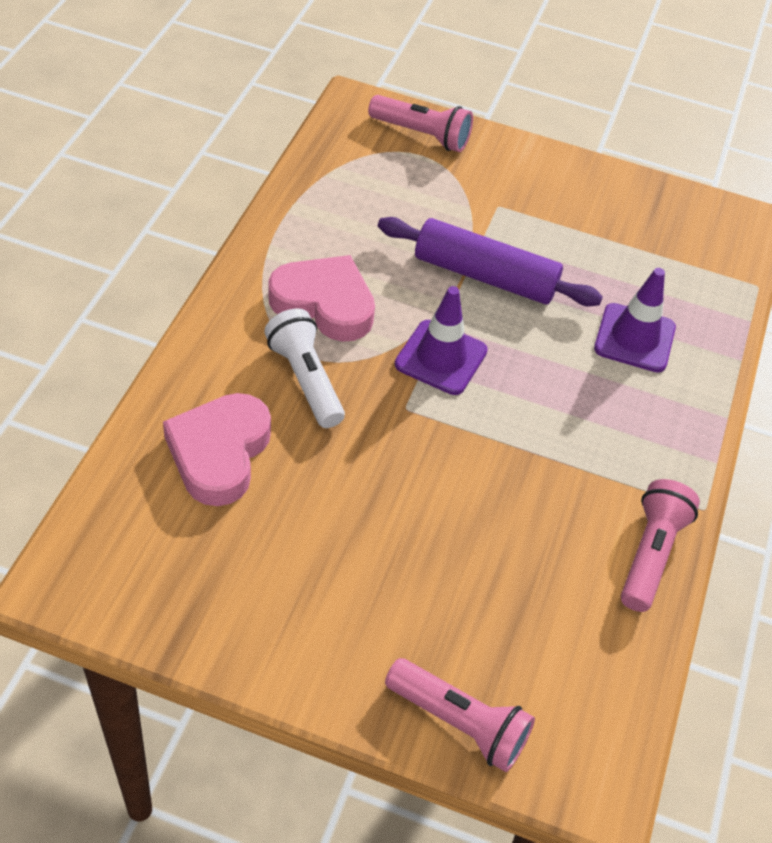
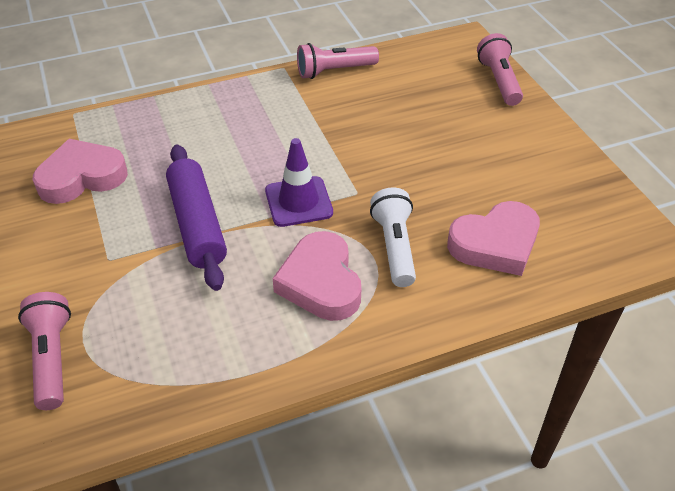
camera: 125 degrees left, 5 degrees down
(305, 379) = (394, 246): white flashlight -> white flashlight turned 150 degrees clockwise
(634, 242) = (82, 177): none -> pink heart
(634, 338) = (182, 138): purple traffic cone -> none

